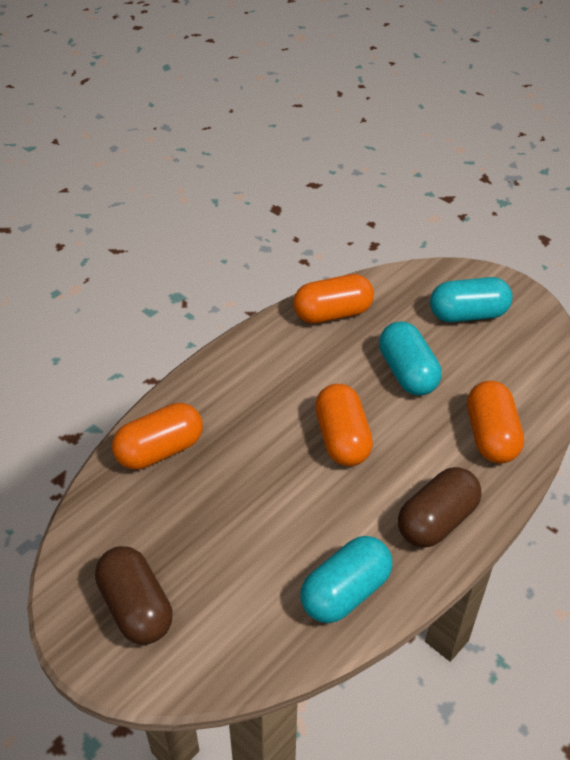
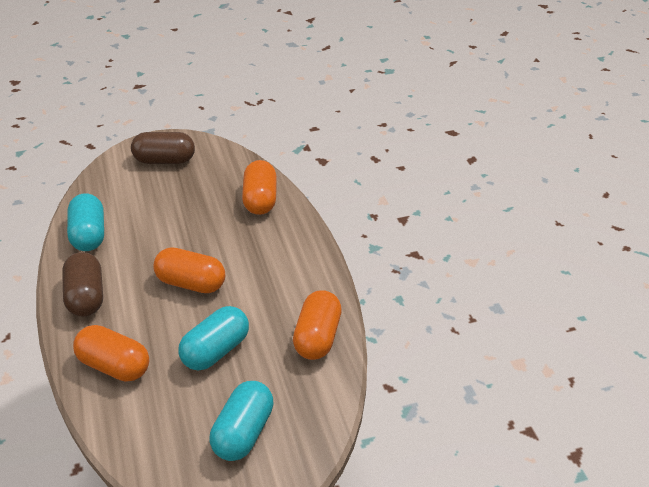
camera: 120 degrees right, 5 degrees down
(407, 372) = (216, 351): turquoise capsule -> turquoise capsule turned 60 degrees counterclockwise

